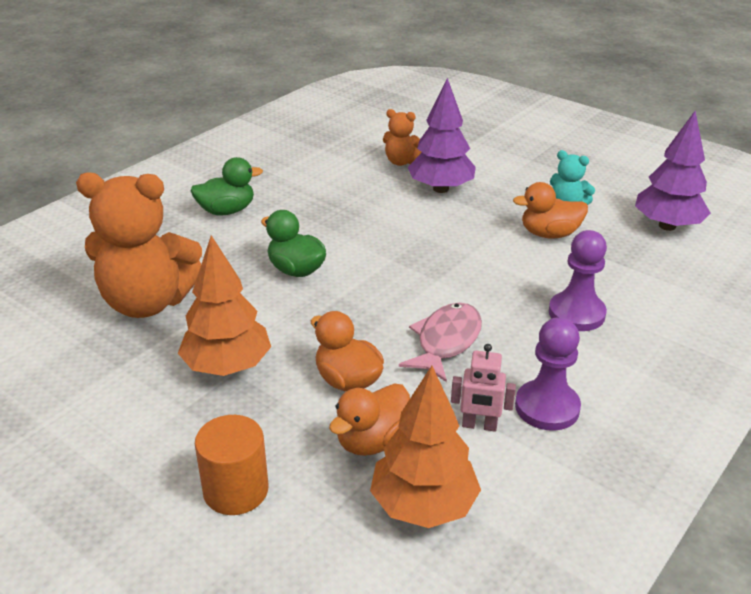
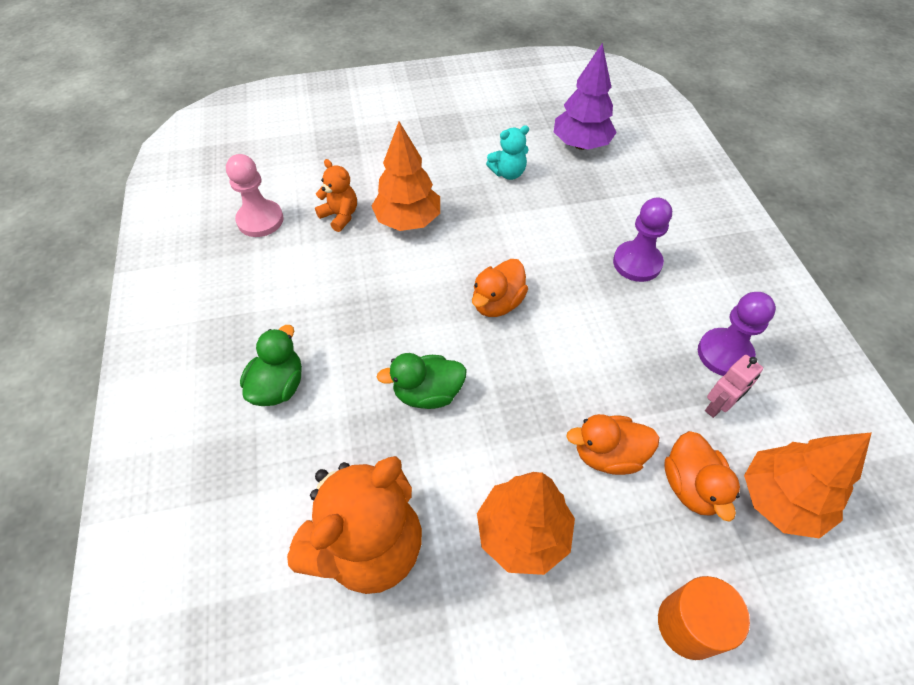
camera: 50 degrees left, 20 degrees up
(350, 137) = (260, 220): none -> pink pawn
(401, 162) = (340, 216): orange teddy bear -> orange teddy bear turned 105 degrees counterclockwise
(440, 189) = (408, 221): purple tree -> orange tree
(446, 342) = (609, 358): pink fish -> none
(549, 234) = (532, 207): orange duck -> orange duck (497, 303)

